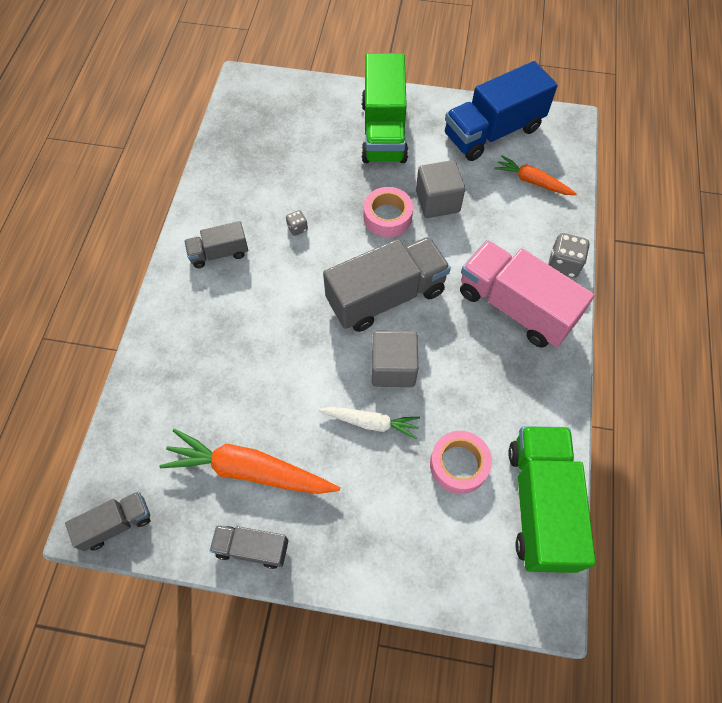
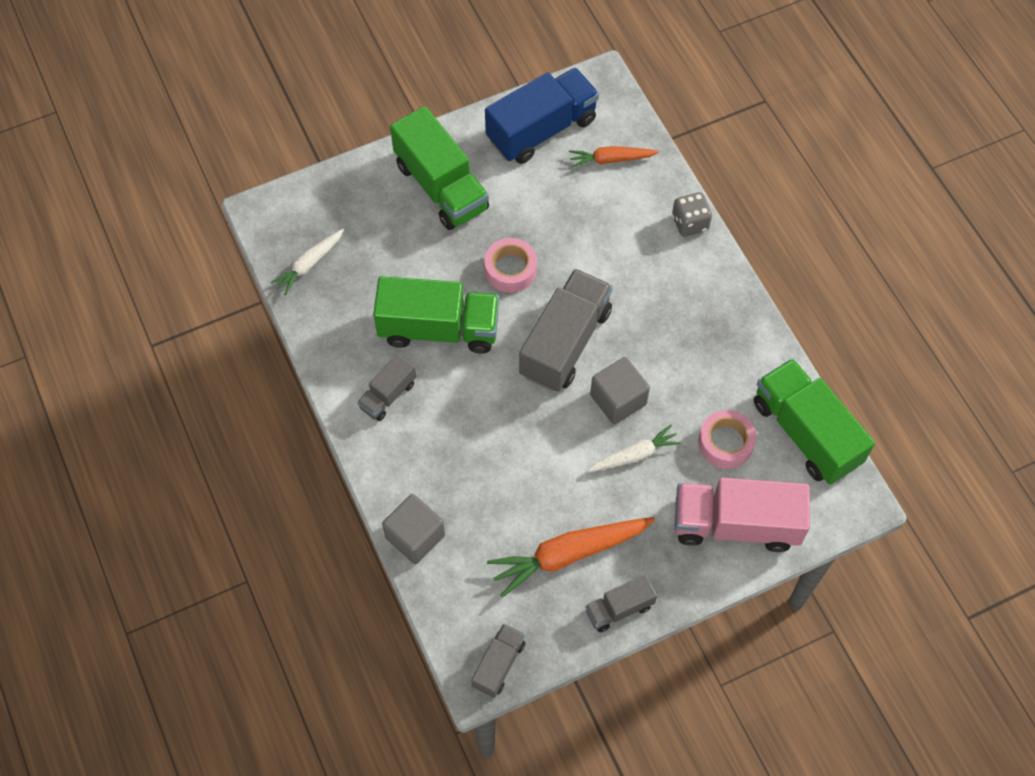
camera: 35 degrees left, 0 degrees up
(245, 131) = (309, 264): none -> white carrot
(297, 228) = (439, 329): grey dice -> green truck
(437, 201) = (543, 228): grey cube -> grey cube (415, 536)
(493, 132) = (541, 130): blue truck -> blue truck turned 150 degrees counterclockwise
(515, 307) = (677, 285): pink truck -> pink truck (735, 524)

